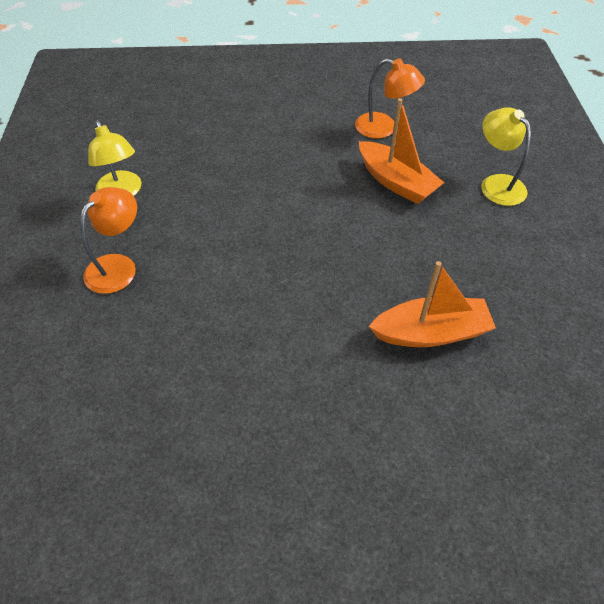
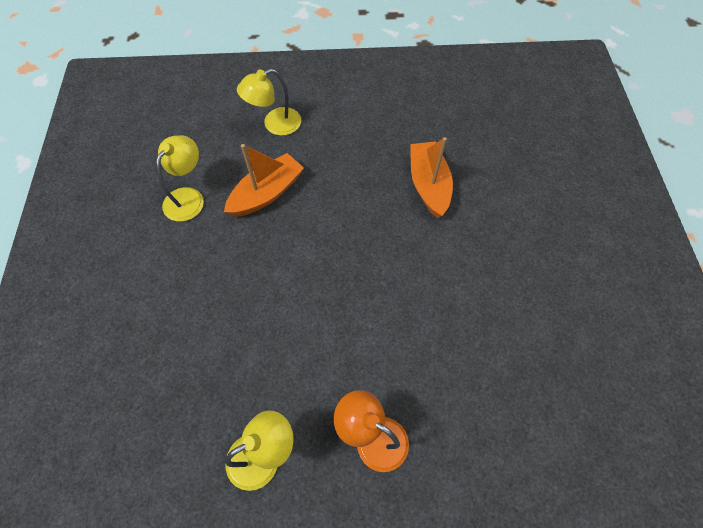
camera: 90 degrees left, 10 degrees up
(384, 128) = (188, 197): orange lamp -> yellow lamp

